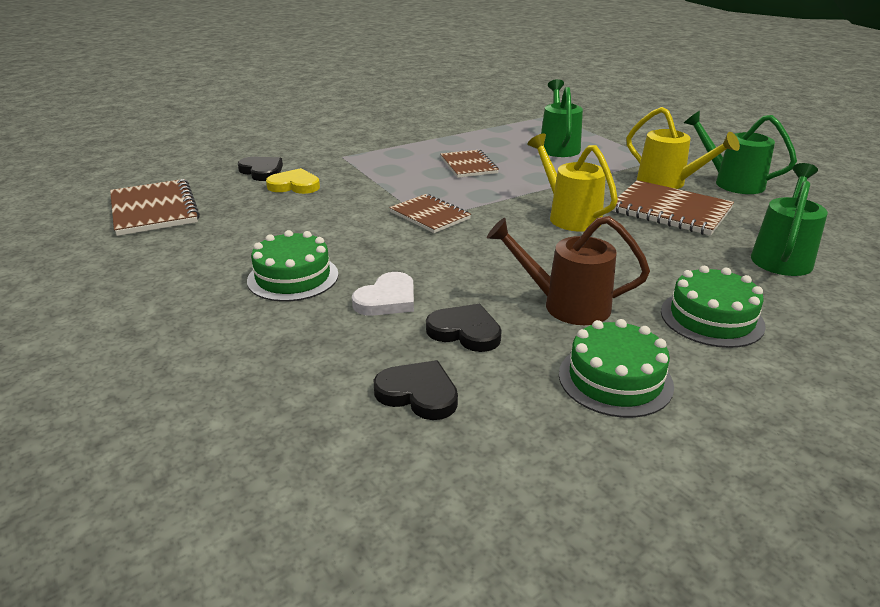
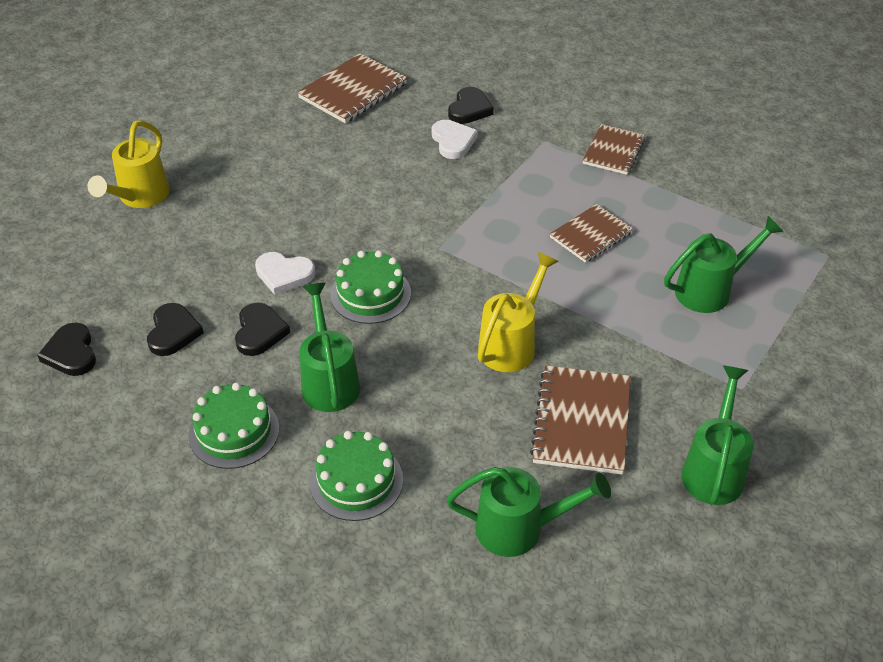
camera: 65 degrees right, 15 degrees up
(293, 277) = (289, 212): green cake -> green cake (370, 294)
(294, 185) = (453, 141): yellow heart -> white heart
(388, 500) = (71, 353): none -> black heart
(429, 215) = (447, 248): brown notebook -> brown notebook (613, 151)
(566, 305) = (329, 381): brown watering can -> green watering can
(668, 183) = (665, 408): yellow watering can -> yellow watering can (140, 197)

